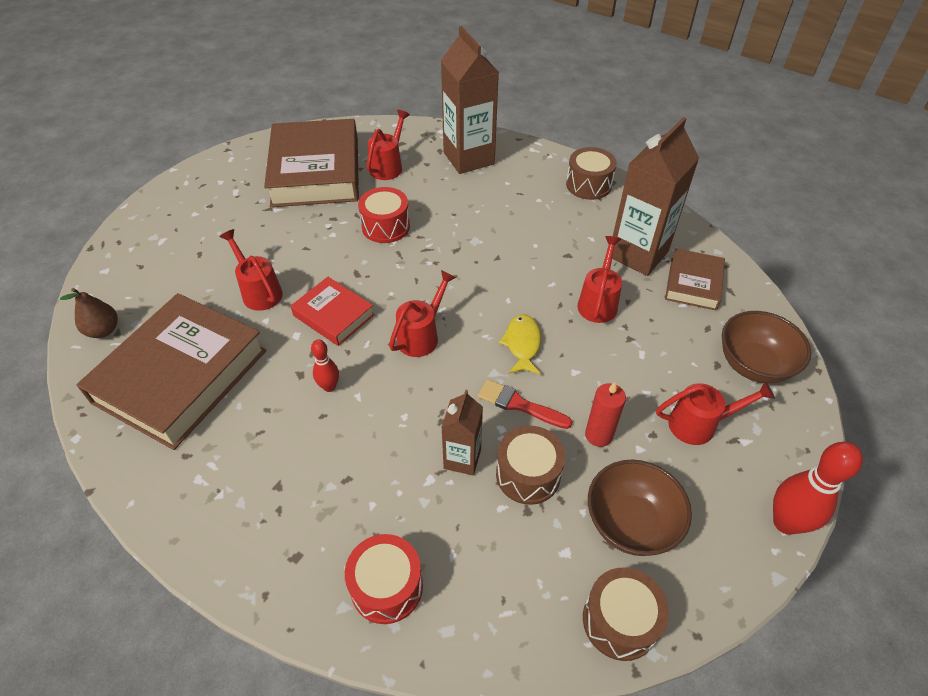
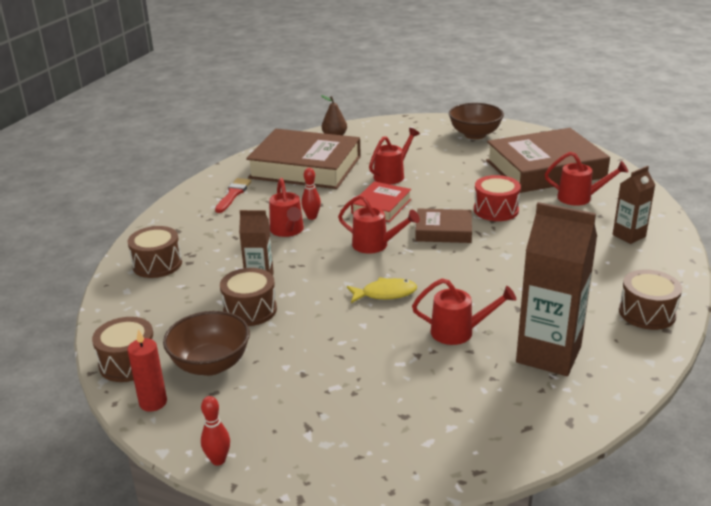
camera: 80 degrees right, 20 degrees down
(387, 586) = (157, 264): red drum -> brown drum
(468, 158) = (629, 235): brown carton -> brown carton, size x0.55
(519, 405) = (317, 299): red brush -> red brush (233, 194)
(598, 435) = (295, 342): red candle -> red candle (153, 402)
(693, 283) = (523, 397): brown book -> brown book (443, 231)
(699, 424) = (321, 403): red watering can -> red watering can (288, 231)
(753, 365) = (414, 444): brown bowl -> brown bowl (475, 134)
(786, 522) = (218, 460): red bowling pin -> red bowling pin, size x0.57

